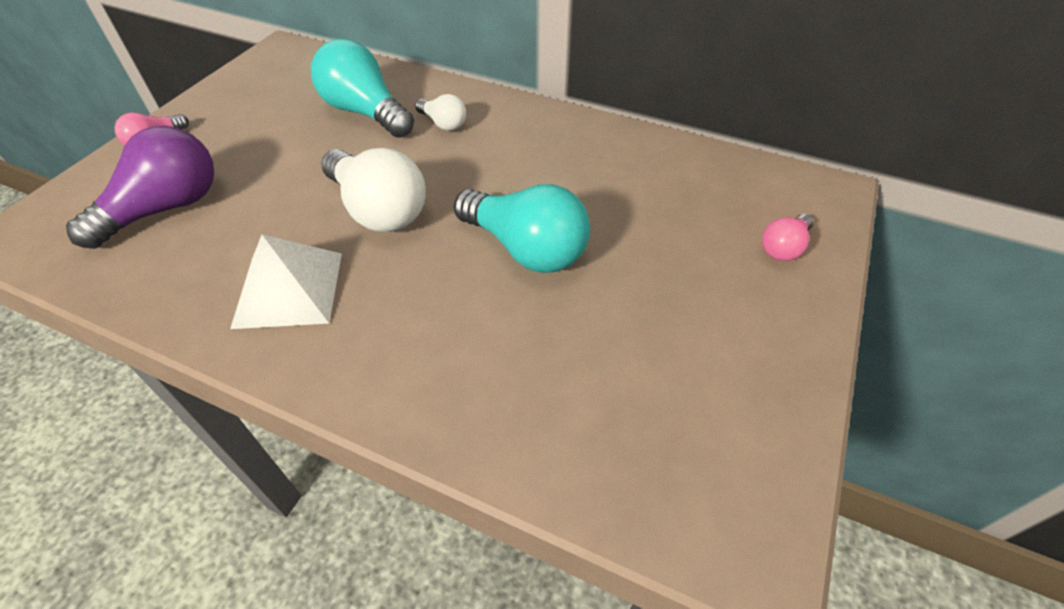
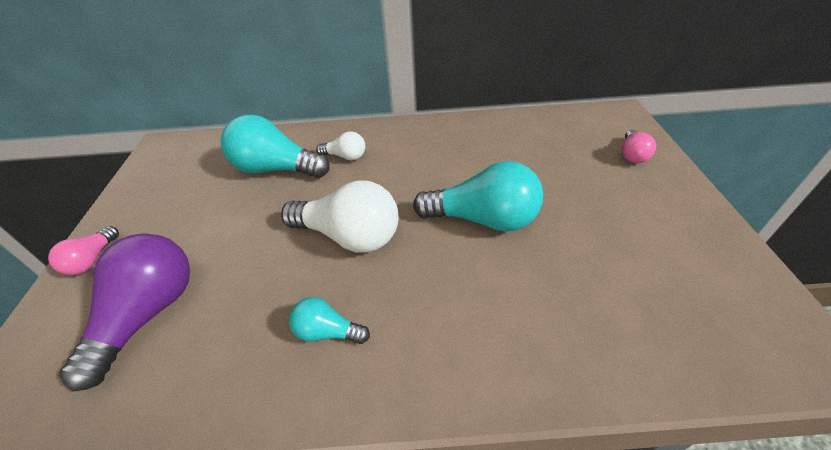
camera: 25 degrees left, 5 degrees down
(289, 289) = (327, 332): white pyramid -> turquoise light bulb

